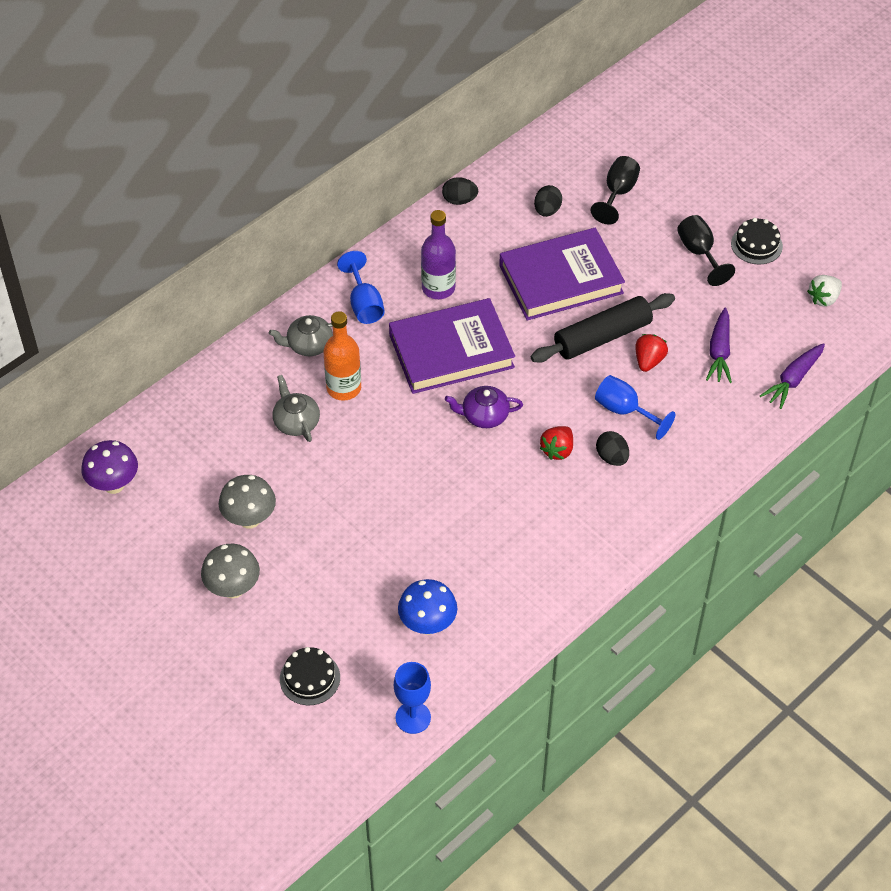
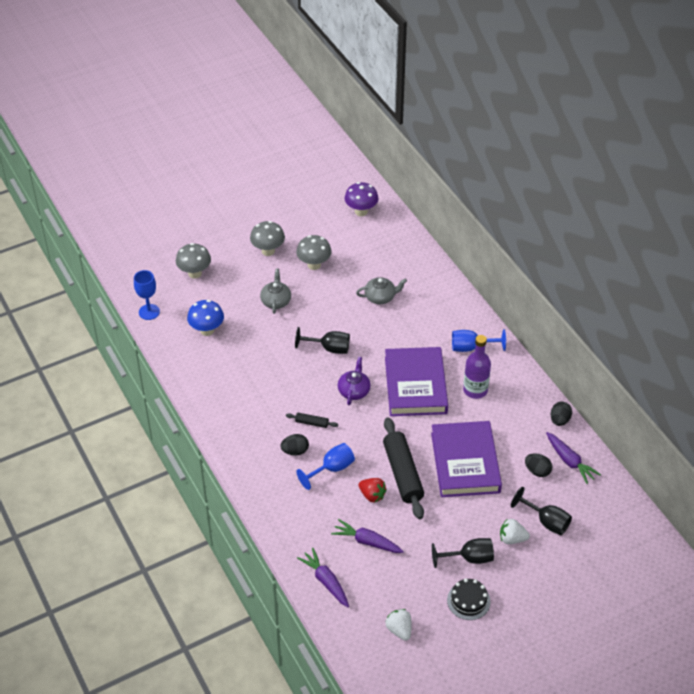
camera: 105 degrees right, 5 degrees down
(309, 345) = (443, 313): grey teapot -> grey teapot (276, 301)
(310, 678) = (194, 273): black cake -> grey mushroom
(344, 388) = (401, 324): orange bottle -> none
(415, 461) = (329, 348): none -> black goblet
(521, 183) = (569, 461): none -> purple carrot
(557, 450) = (311, 423): red strawberry -> black rolling pin
(655, 220) = (512, 538): none -> white strawberry

